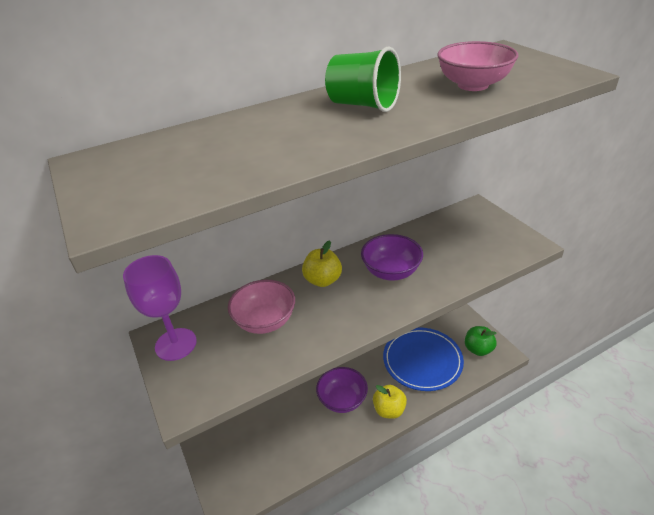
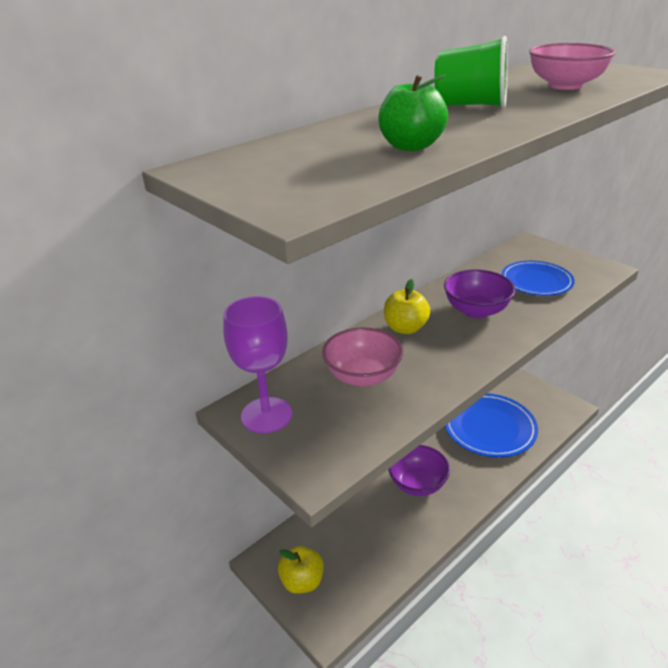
camera: 15 degrees left, 5 degrees down
(389, 410) = (475, 484): yellow apple -> yellow apple (302, 581)
(460, 249) = (536, 281): none -> blue plate
(478, 349) = (543, 407): green apple -> green apple (411, 146)

